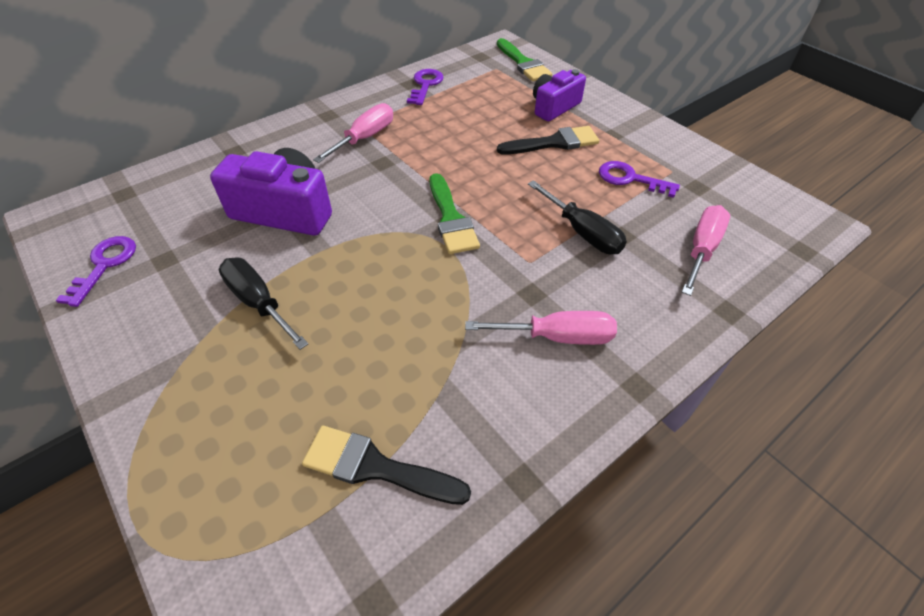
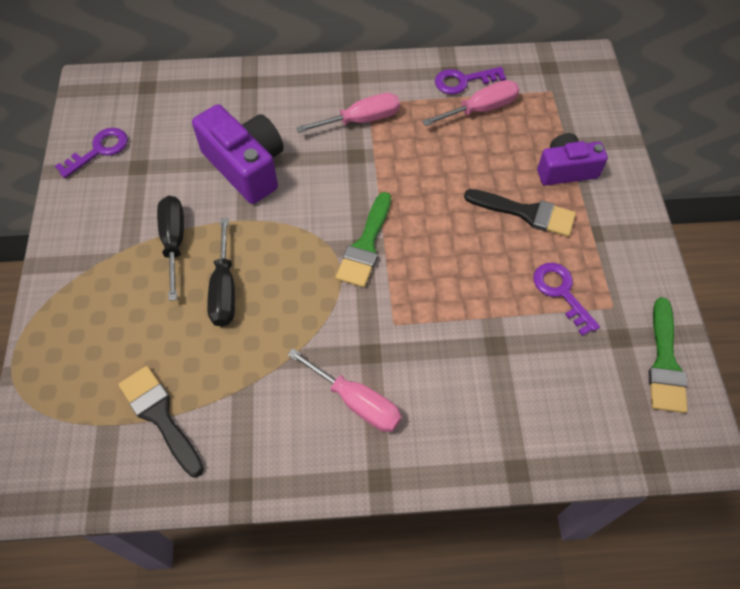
camera: 35 degrees right, 10 degrees up
(425, 85) = (463, 81): purple key -> purple key turned 150 degrees counterclockwise
(523, 63) = (585, 98): green brush -> green brush (665, 363)
(582, 232) = (463, 322): black screwdriver -> black screwdriver (224, 289)
(702, 249) = (554, 401): pink screwdriver -> pink screwdriver (481, 109)

